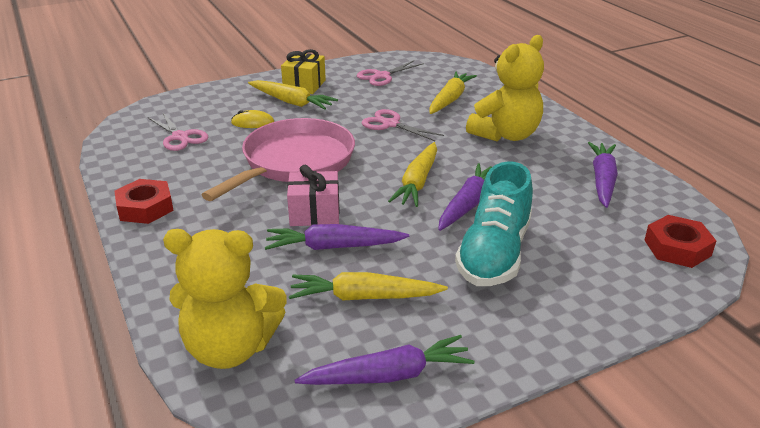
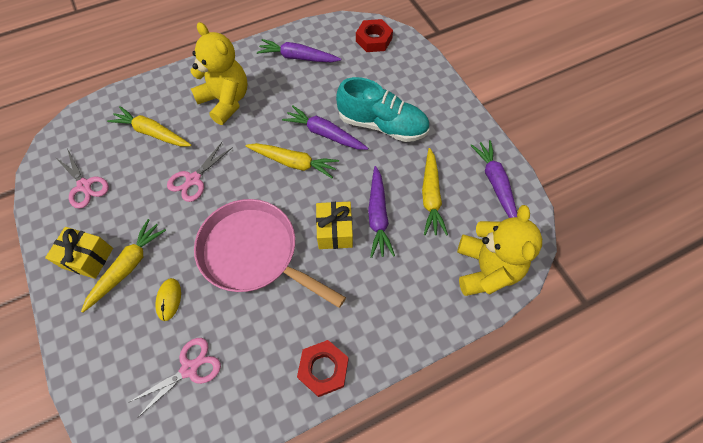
camera: 90 degrees left, 30 degrees up
(314, 213) = (334, 231): pink gift -> yellow gift

